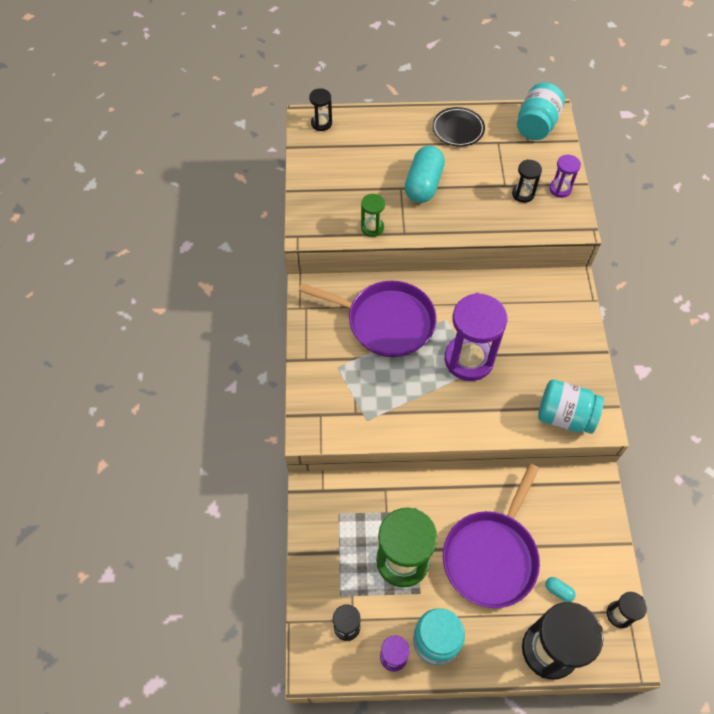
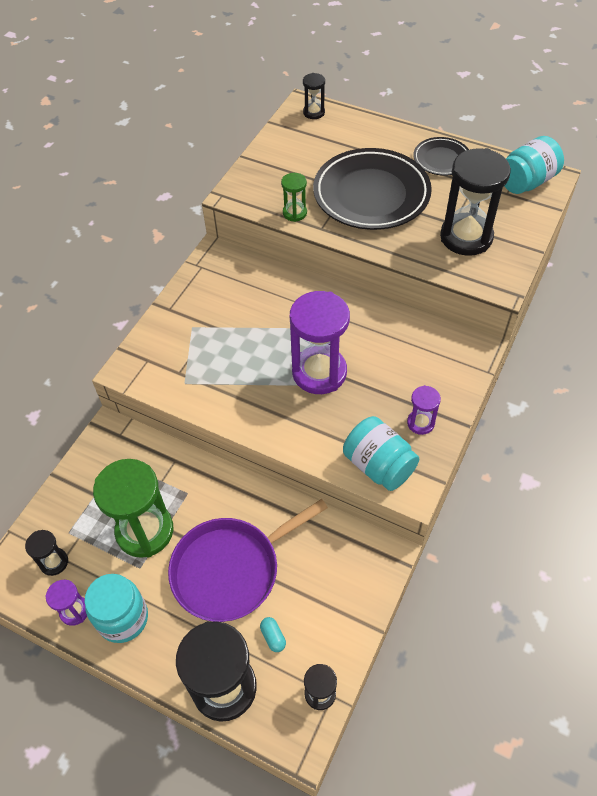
camera: 30 degrees right, 5 degrees down
(386, 322) = (265, 307): purple pan -> none
(423, 184) = (371, 194): turquoise capsule -> black plate
(523, 194) = (466, 237): black hourglass -> black hourglass, size x2.08
(560, 189) = (509, 246): purple hourglass -> purple hourglass (420, 423)

